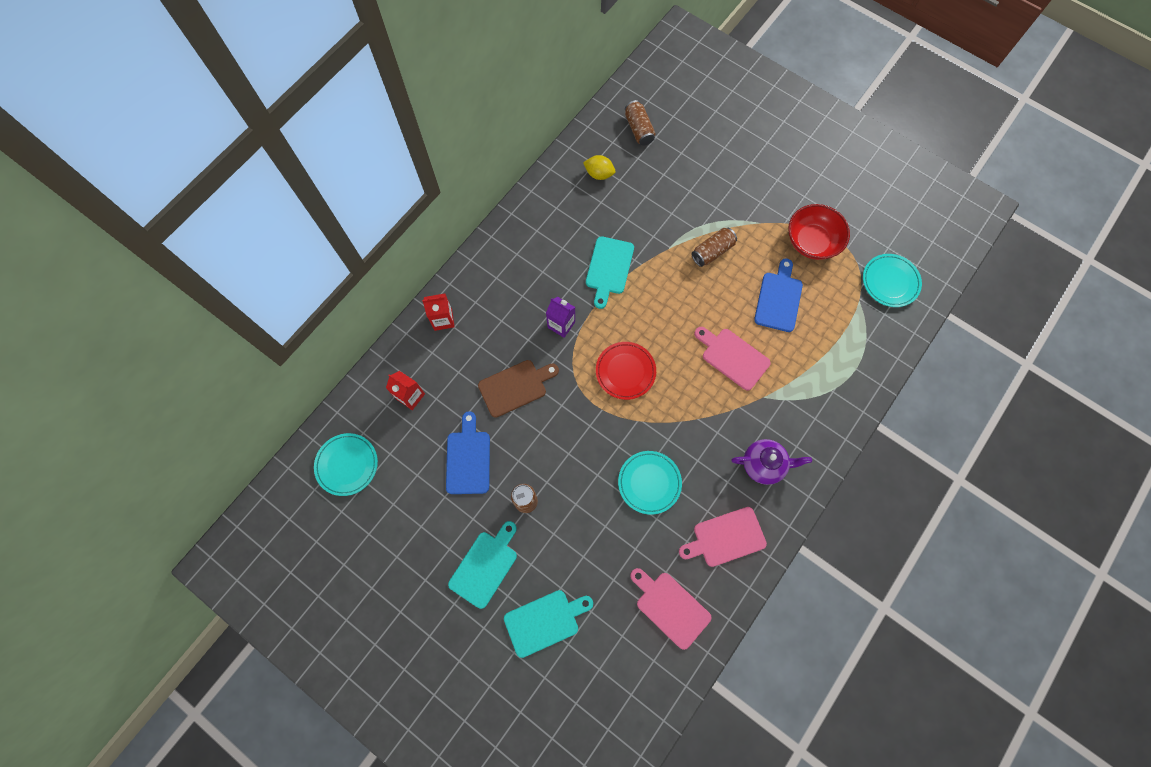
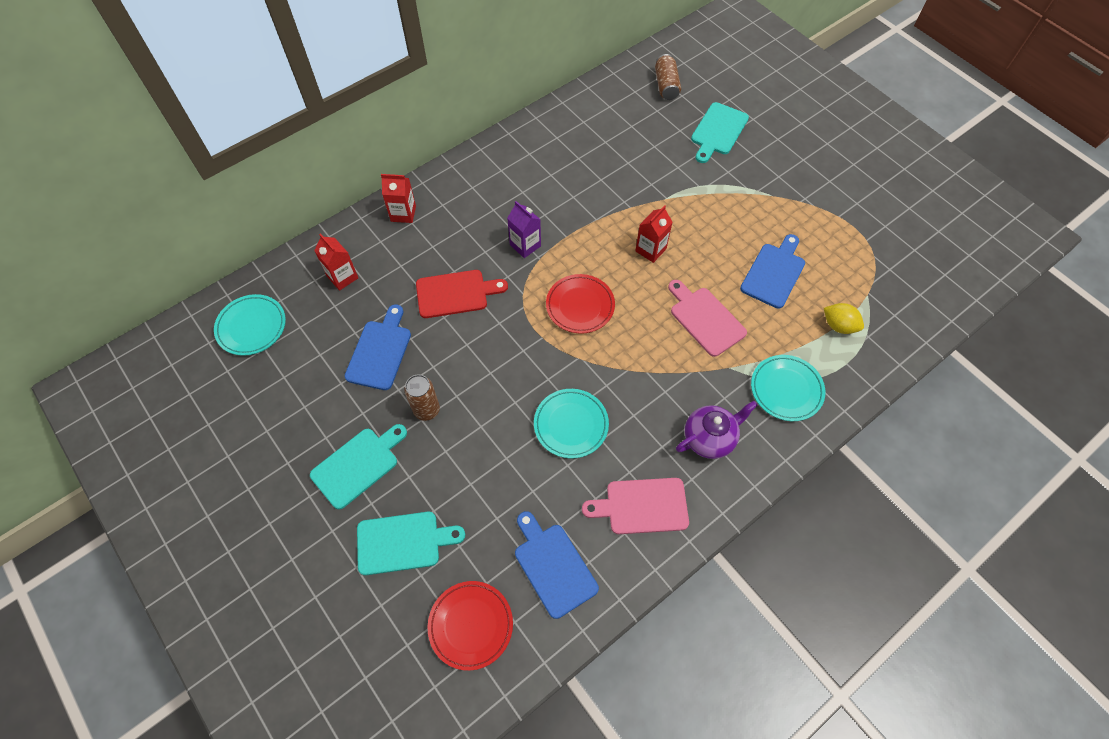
camera: 15 degrees right, 10 degrees down
(515, 387) = (456, 294): brown cutting board -> red cutting board
(599, 174) = (611, 116): yellow lemon -> yellow lemon (838, 326)
(609, 268) = (594, 204): turquoise cutting board -> turquoise cutting board (718, 131)
(620, 673) = (471, 625): none -> red plate
(670, 302) = (650, 250): none -> red carton
(670, 607) = (553, 566): pink cutting board -> blue cutting board
(712, 251) = (712, 212): brown can -> none
(763, 464) = (709, 438): purple teapot -> purple teapot turned 45 degrees counterclockwise
(811, 241) = (827, 225): red bowl -> none
(890, 282) = (908, 284): turquoise plate -> turquoise plate (786, 389)

